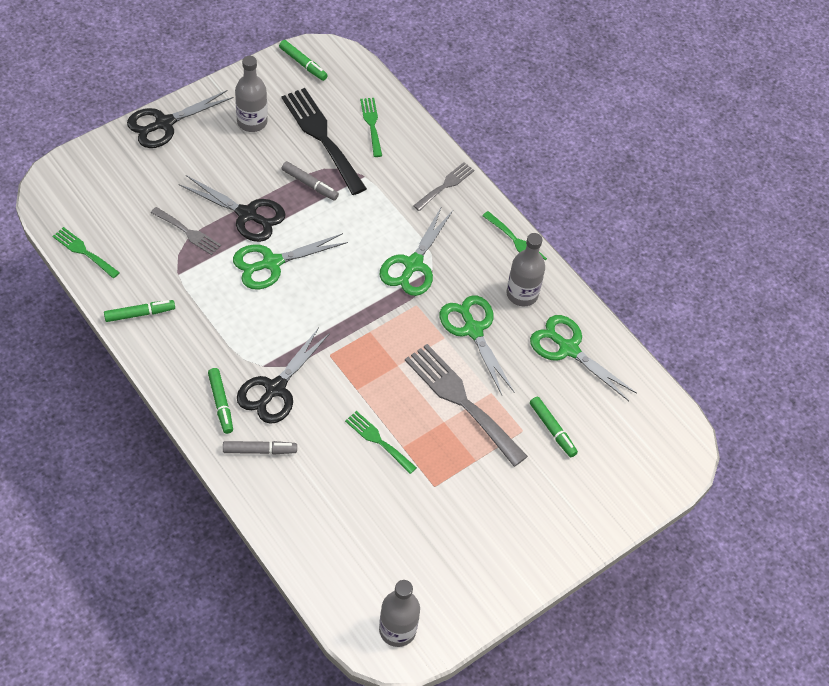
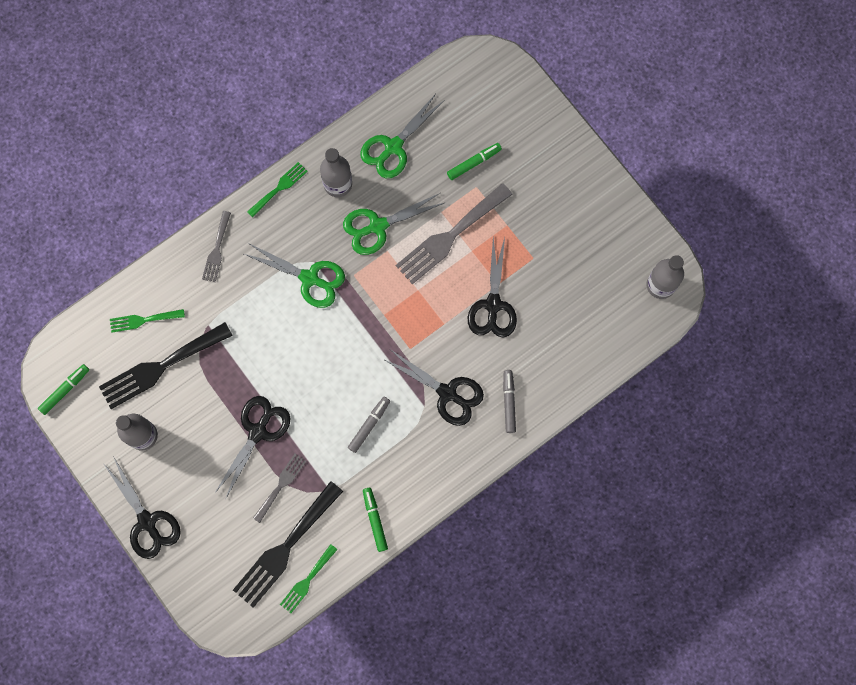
camera: 85 degrees left, 20 degrees up
(121, 234) = (285, 548): none -> black fork
(220, 403) = (465, 439): green marker -> none
(272, 263) = (313, 405): green scissors -> none
(310, 184) = (220, 375): grey marker -> grey marker (369, 425)
(378, 440) = (493, 304): green fork -> black scissors
(445, 185) = (217, 250): grey fork -> grey fork turned 120 degrees counterclockwise

